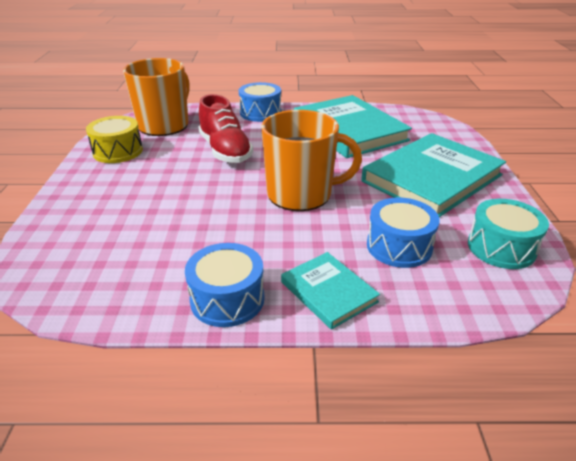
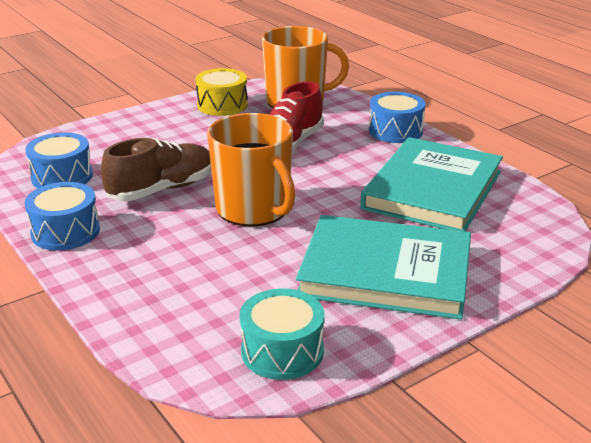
camera: 55 degrees right, 5 degrees down
(218, 223) = (162, 189): none -> brown shoe
(328, 292) = (113, 272): turquoise book -> none
(399, 246) = (218, 288): blue drum -> blue drum (62, 176)

